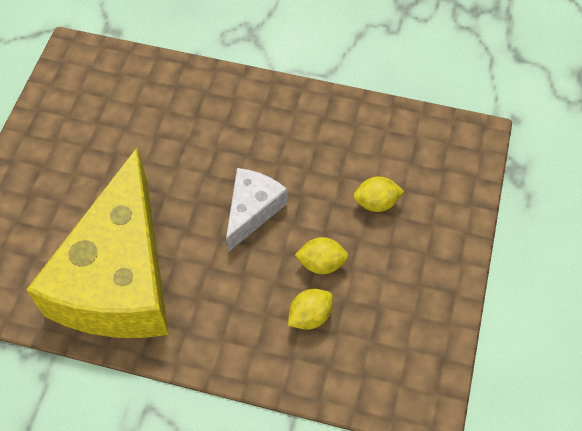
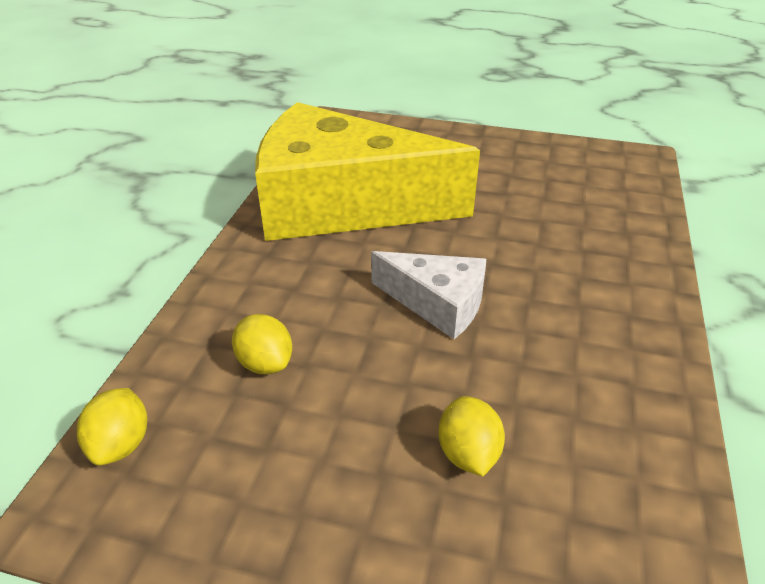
camera: 90 degrees right, 20 degrees down
(321, 263) = (350, 377): yellow lemon -> yellow lemon (121, 444)

